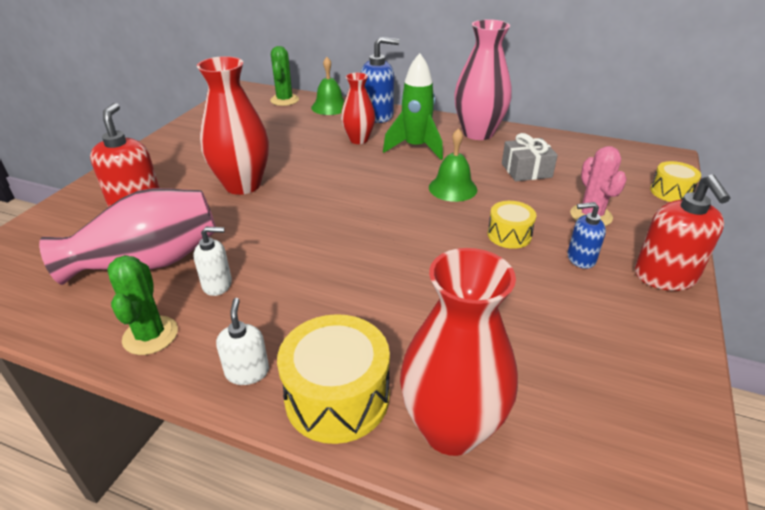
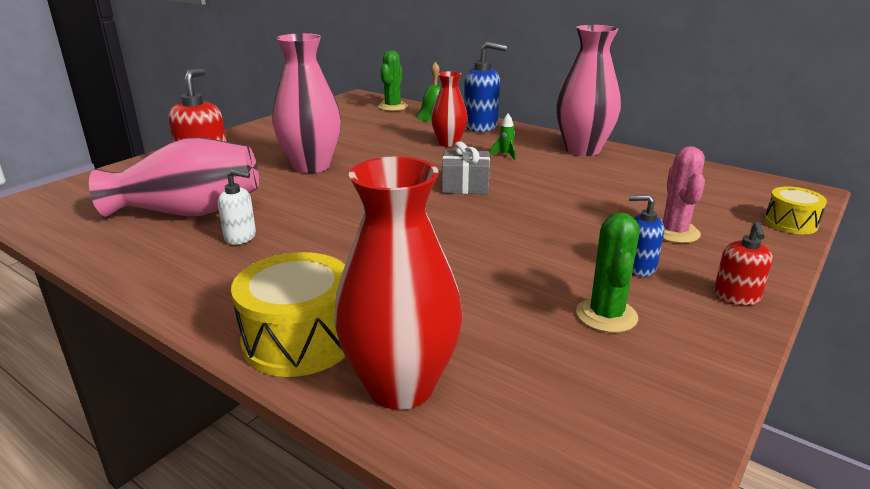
camera: 15 degrees right, 10 degrees down
(150, 335) = (157, 265): green cactus -> green cactus (606, 315)
(242, 185) = (311, 166): red vase -> pink vase
(247, 372) = (226, 306): white soap dispenser -> none
(415, 148) = (505, 155): green rocket -> green rocket, size x0.42
(452, 188) = (526, 191): green bell -> none
(509, 235) = (566, 237): yellow drum -> none
(526, 170) = (620, 186): grey gift -> grey gift (465, 185)
(665, 276) = (736, 297): red soap dispenser -> red soap dispenser, size x0.58

